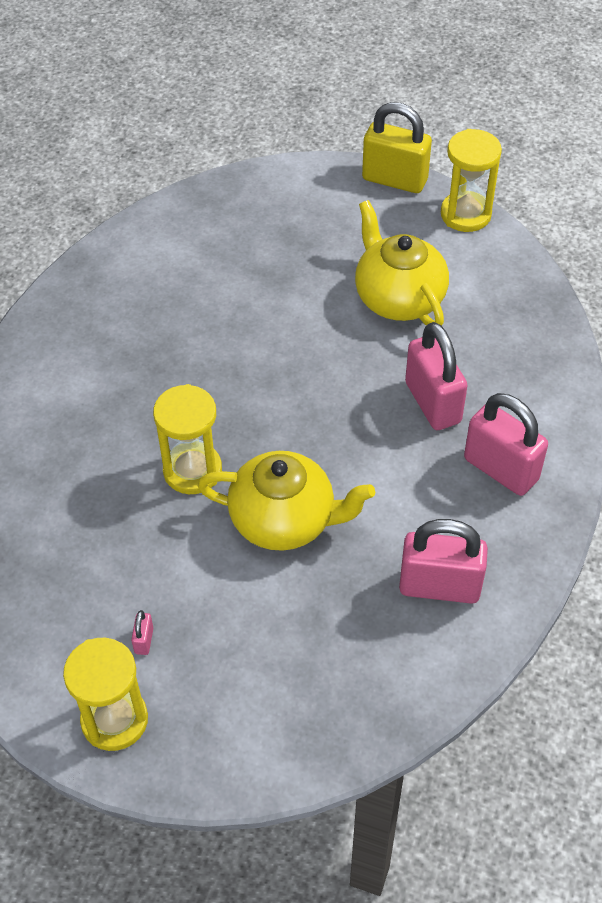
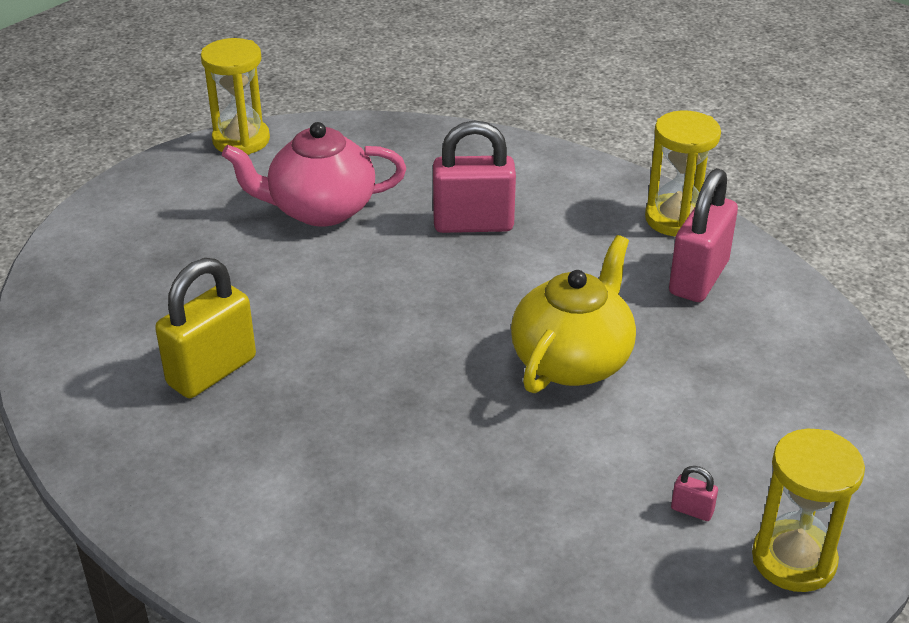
camera: 70 degrees left, 15 degrees down
(192, 470) = (467, 416): yellow hourglass -> yellow hourglass (676, 219)
(394, 179) = (151, 169): yellow padlock -> yellow padlock (211, 371)
(398, 298) = (320, 209): yellow teapot -> pink teapot
(500, 469) = (578, 206): pink padlock -> none

